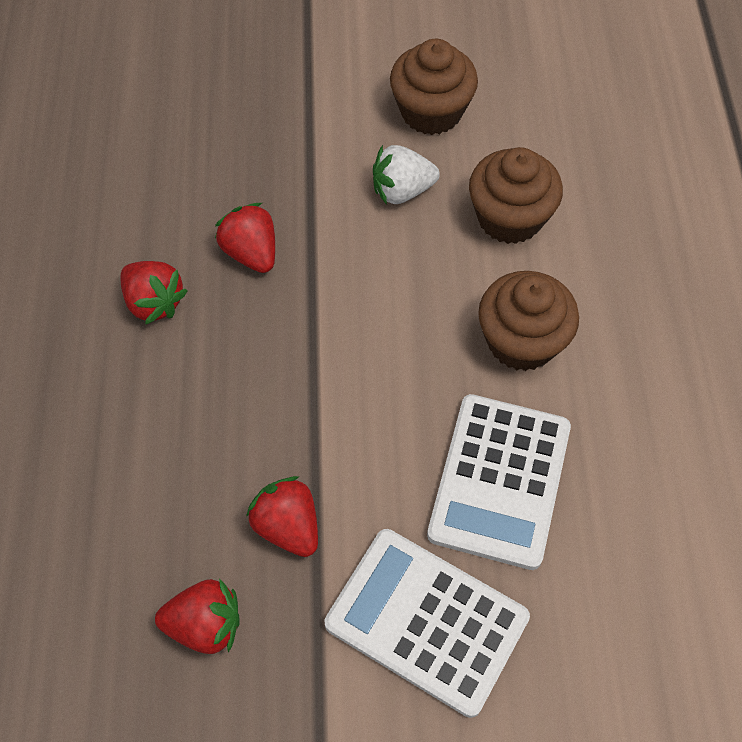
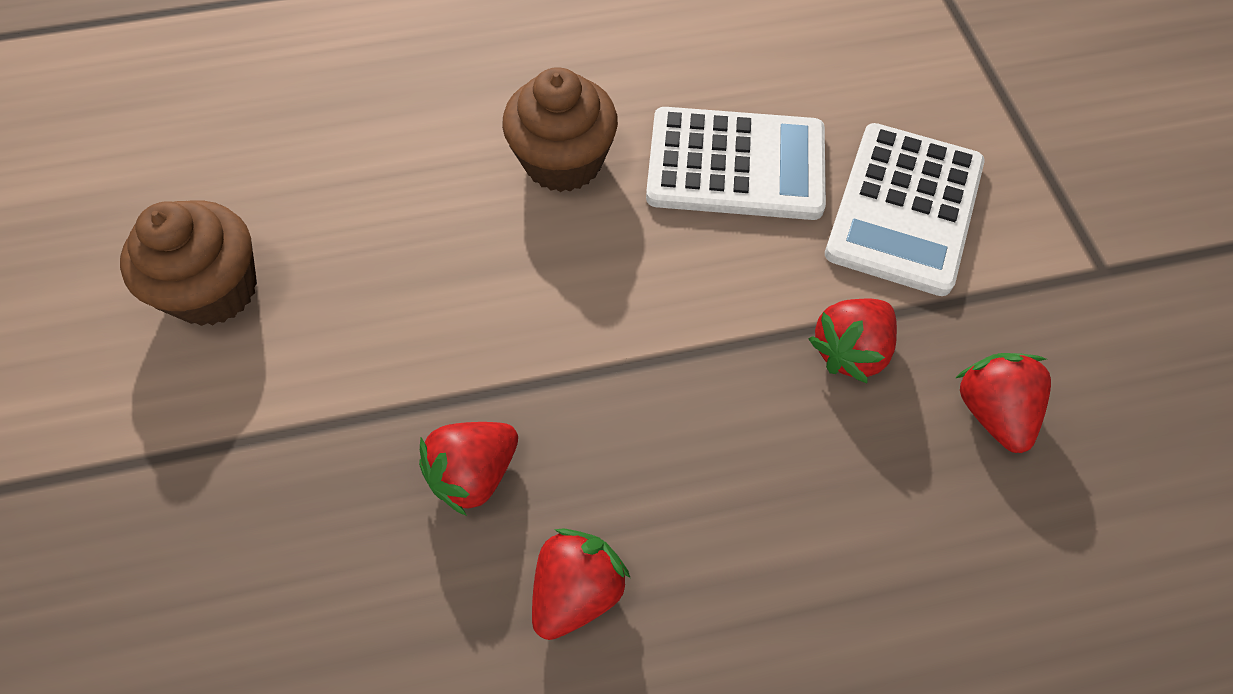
camera: 100 degrees left, 0 degrees up
(402, 191) = (354, 305): white strawberry -> none
(509, 217) = (391, 187): brown cupcake -> none

